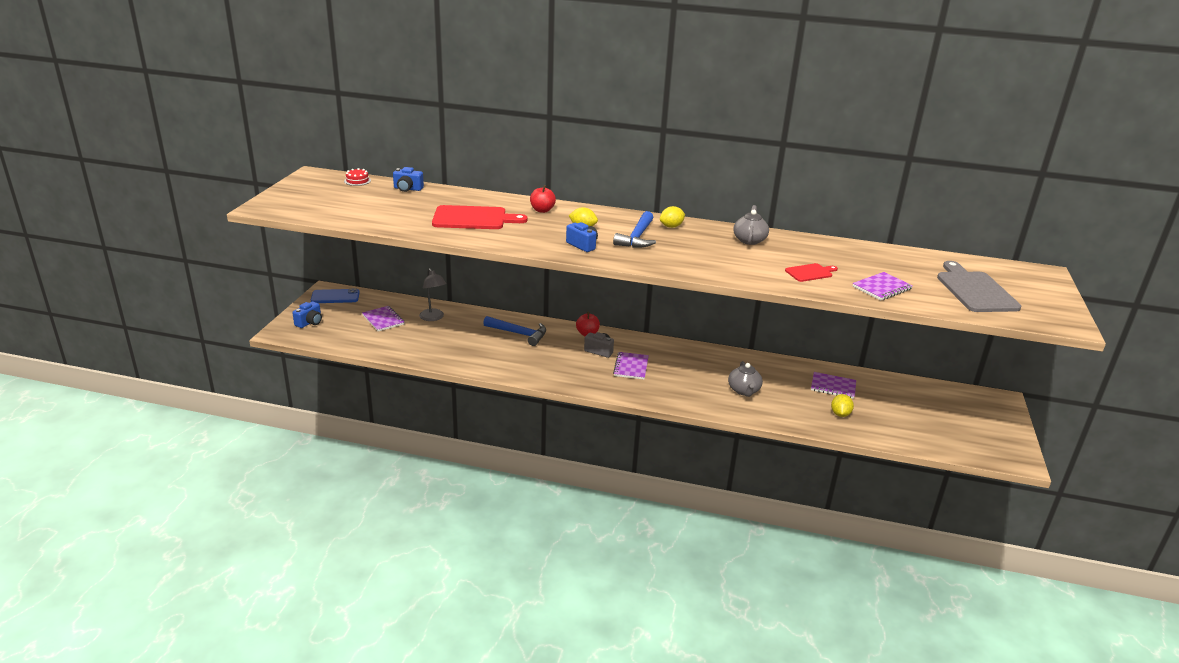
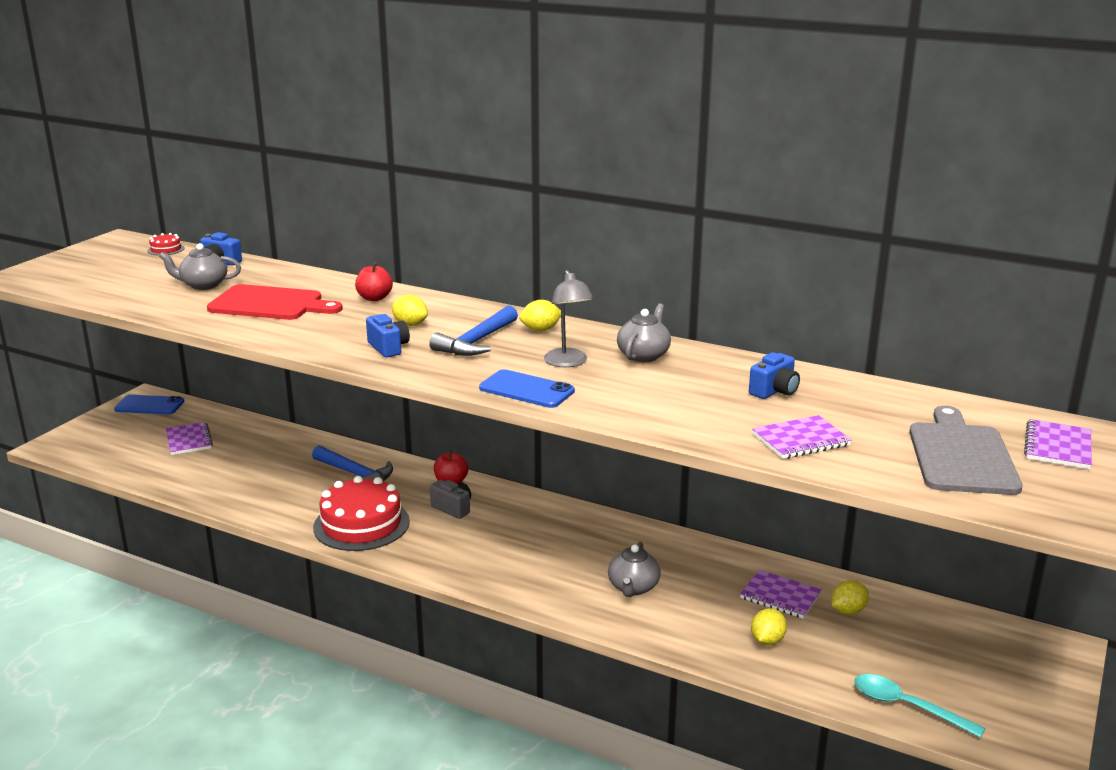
camera: 15 degrees right, 5 degrees down
(310, 322) = (94, 436): blue camera -> blue camera (774, 391)
(412, 207) = (203, 285): none -> grey teapot
(433, 318) = (255, 443): grey lamp -> grey lamp (568, 362)
(545, 367) = (361, 524): none -> red cake
(631, 367) = (484, 535): purple notebook -> purple notebook (1058, 447)
(696, 268) = (526, 390): none -> blue phone
(810, 273) = (700, 409): red cutting board -> none
(876, 391) = (847, 611): none -> yellow lemon
(937, 443) = (907, 706): none -> turquoise spoon

